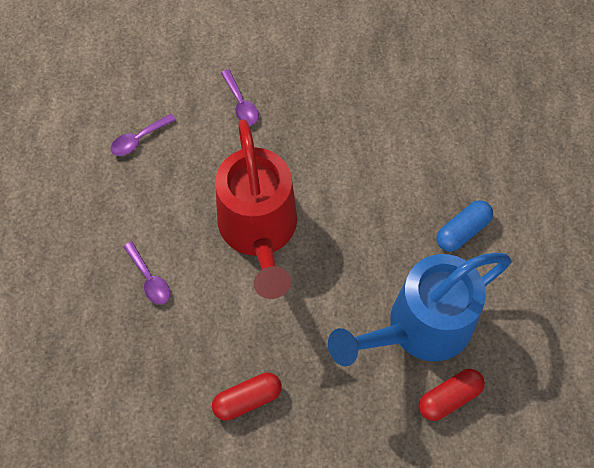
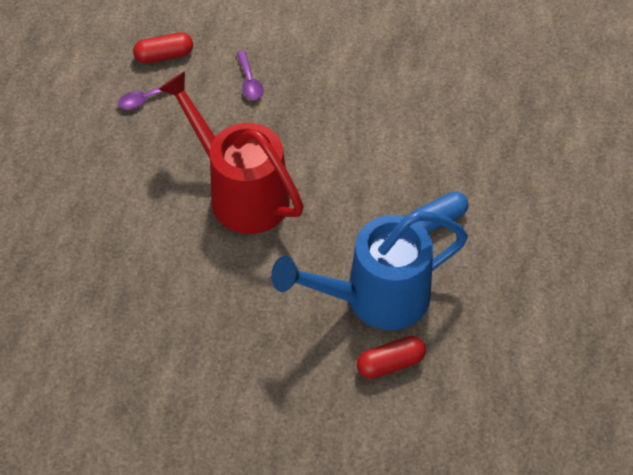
camera: 10 degrees right, 10 degrees down
(149, 279) = (128, 217): purple spoon -> none
(247, 399) = (195, 334): red capsule -> red capsule (164, 56)
(259, 232) = (241, 192): red watering can -> red watering can turned 135 degrees clockwise

